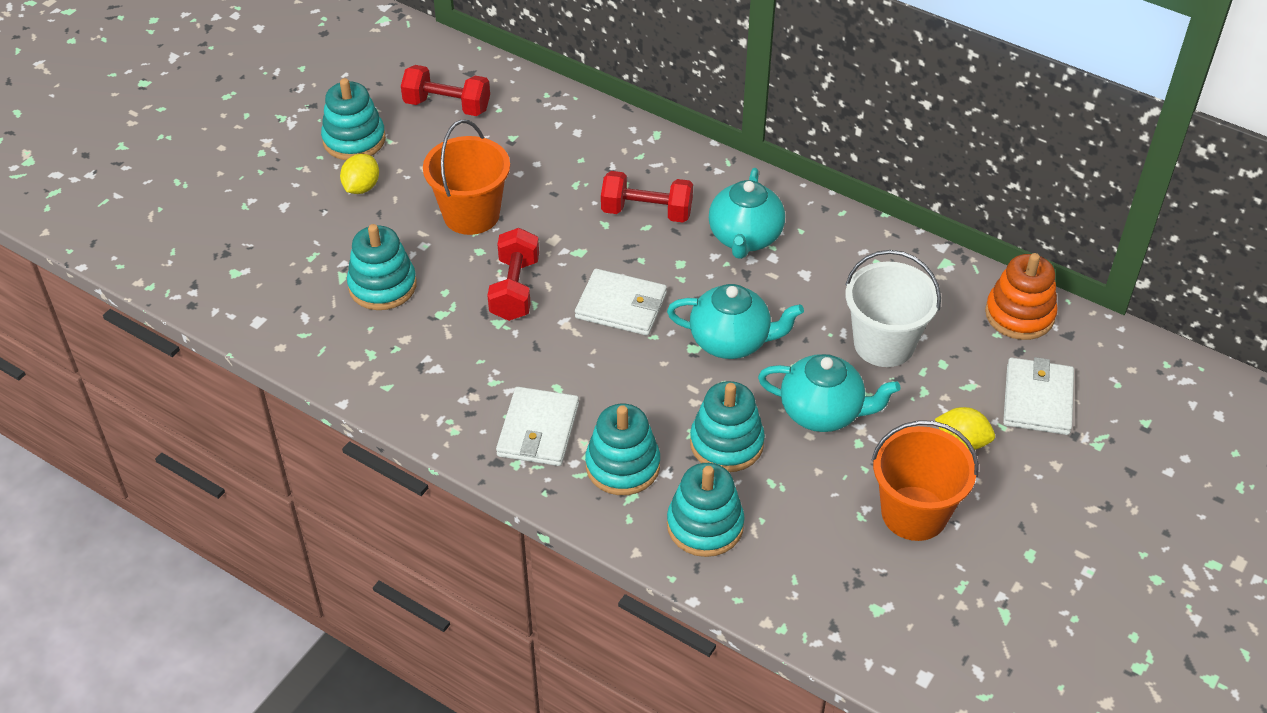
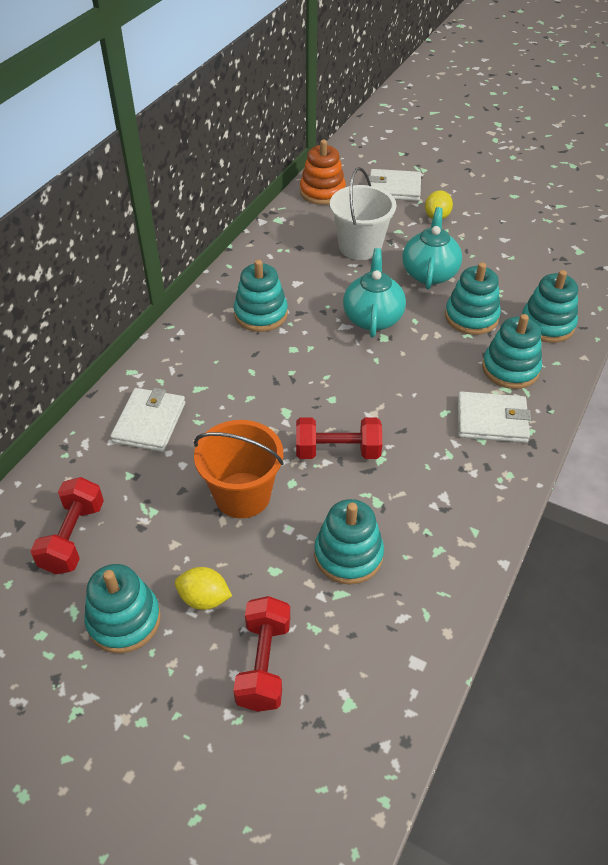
camera: 95 degrees left, 0 degrees up
(621, 306) = (346, 380): white wallet -> white wallet (149, 422)
(646, 212) = (233, 372): red dumbbell -> red dumbbell (264, 664)
(745, 238) = (261, 314): turquoise teapot -> turquoise stacking toy
(914, 513) = (501, 236): orange bucket -> none

